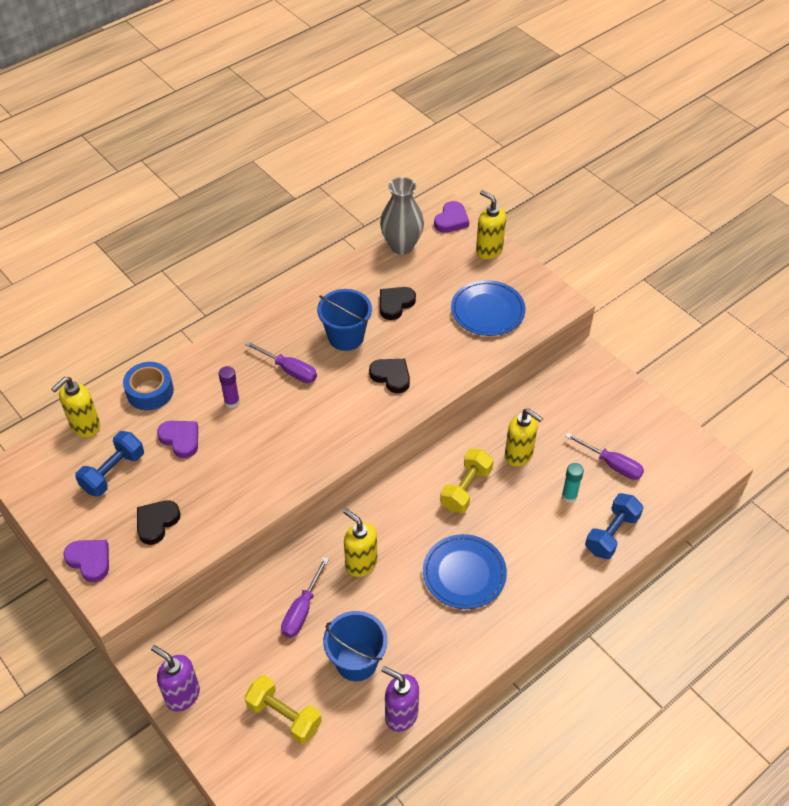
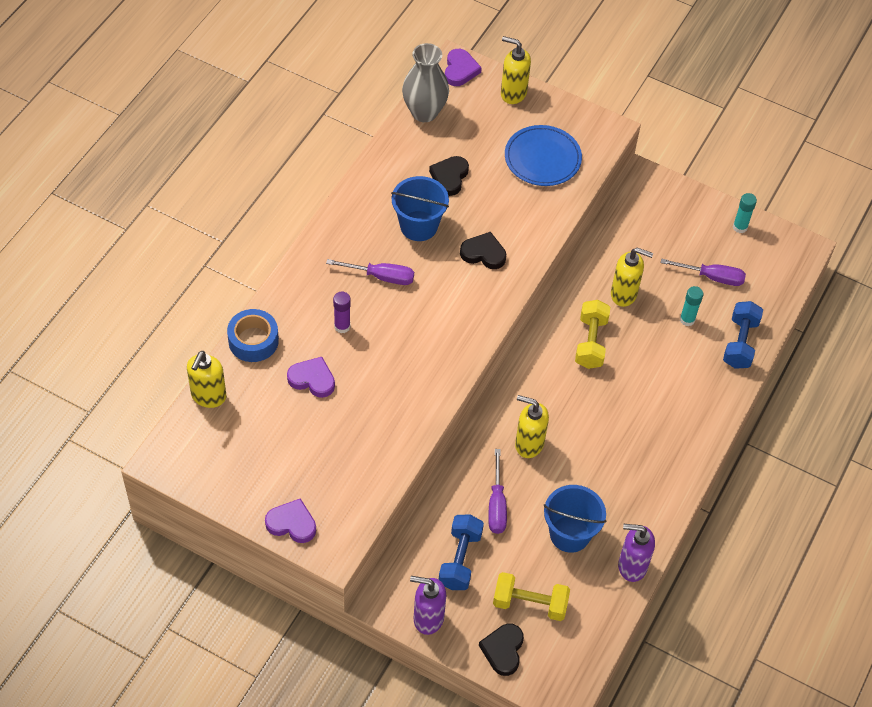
camera: 25 degrees left, 5 degrees up
(113, 472) = (264, 432): blue dumbbell -> blue dumbbell (460, 559)
(156, 522) = (335, 467): black heart -> black heart (503, 650)
(464, 573) = (627, 422): blue plate -> none
(660, 427) = (740, 227): none -> turquoise glue stick

